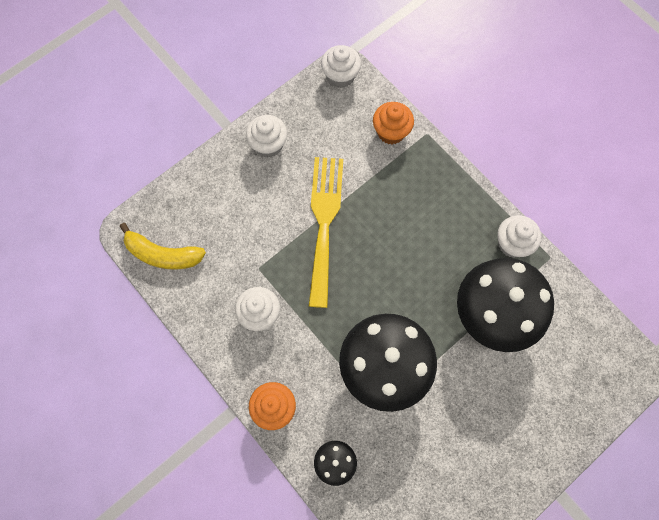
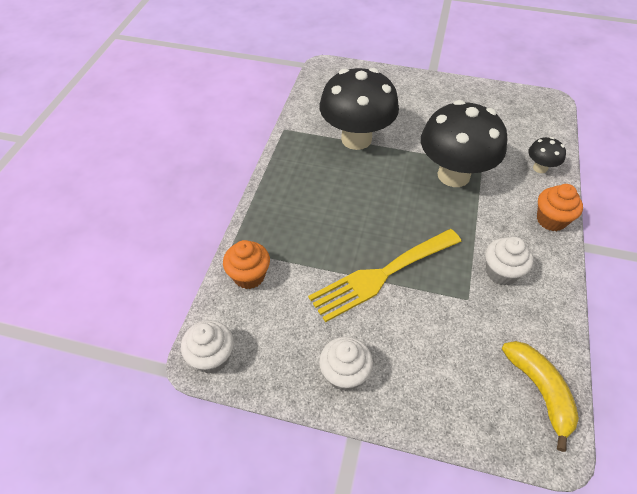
camera: 125 degrees left, 20 degrees down
(512, 244) = (291, 151): white cupcake -> none

